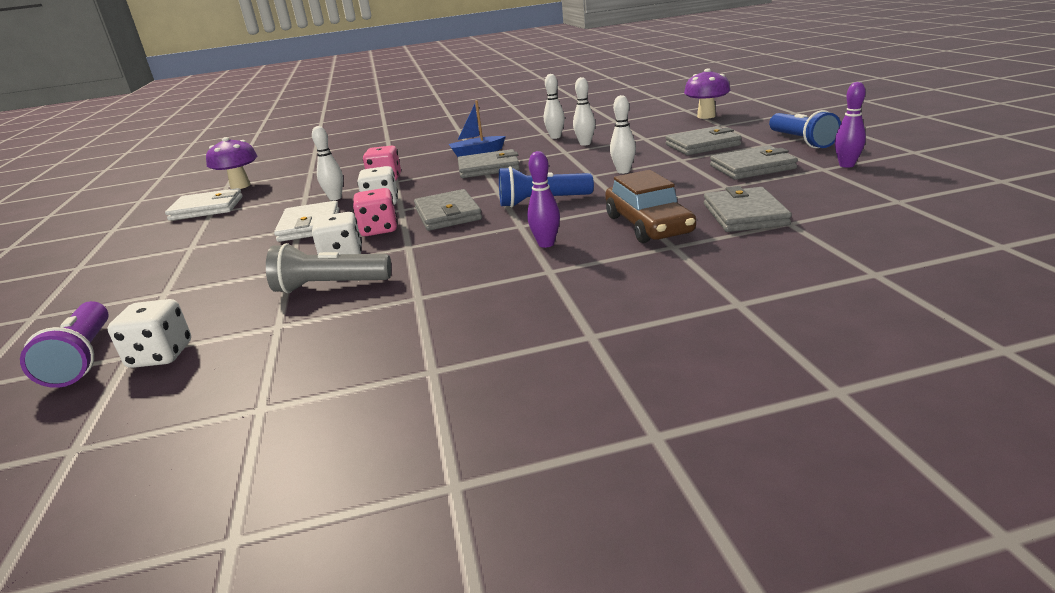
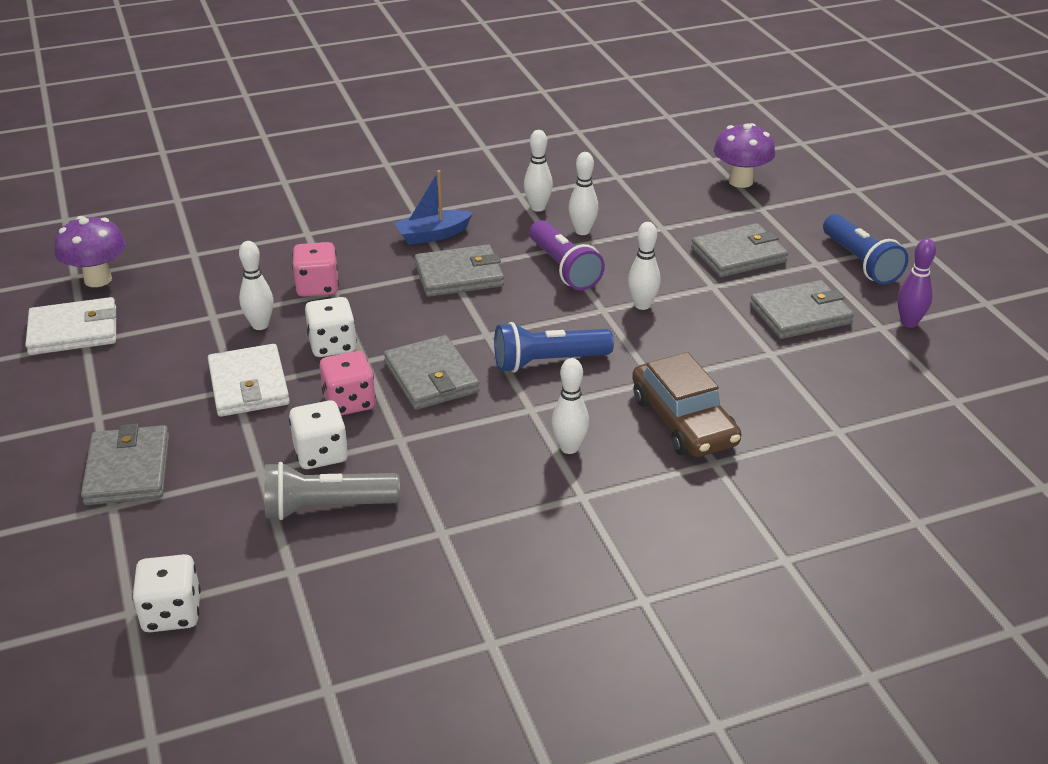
camera: 10 degrees left, 10 degrees up
(83, 358) = (76, 615): purple flashlight -> purple flashlight (564, 268)
(546, 244) = (569, 448): purple bowling pin -> white bowling pin
(745, 214) = (791, 410): grey wallet -> grey wallet (128, 470)

